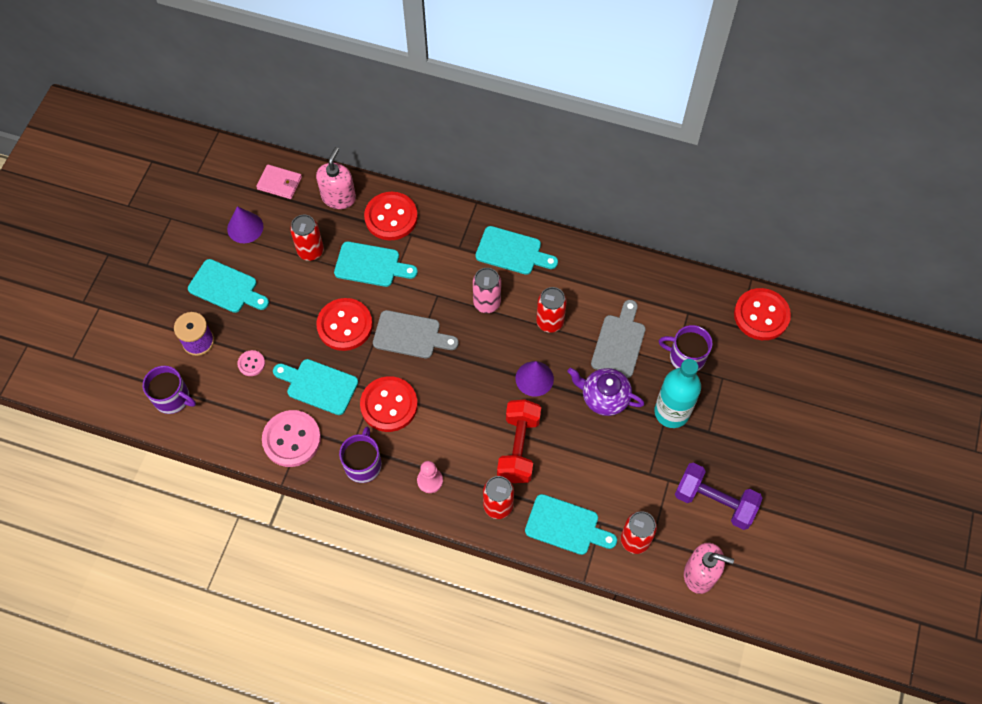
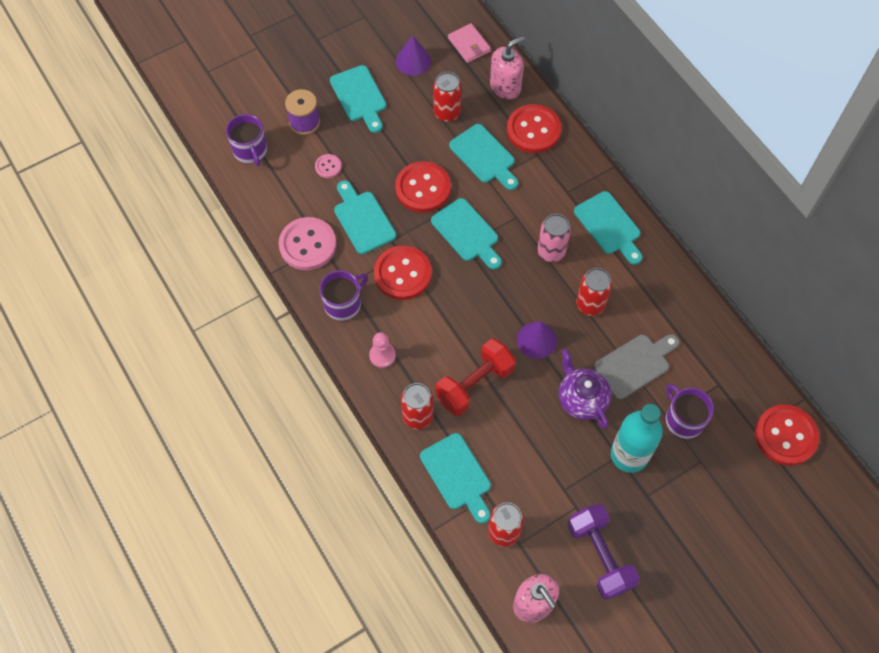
camera: 40 degrees right, 0 degrees up
(410, 335) = (467, 233): grey cutting board -> turquoise cutting board

